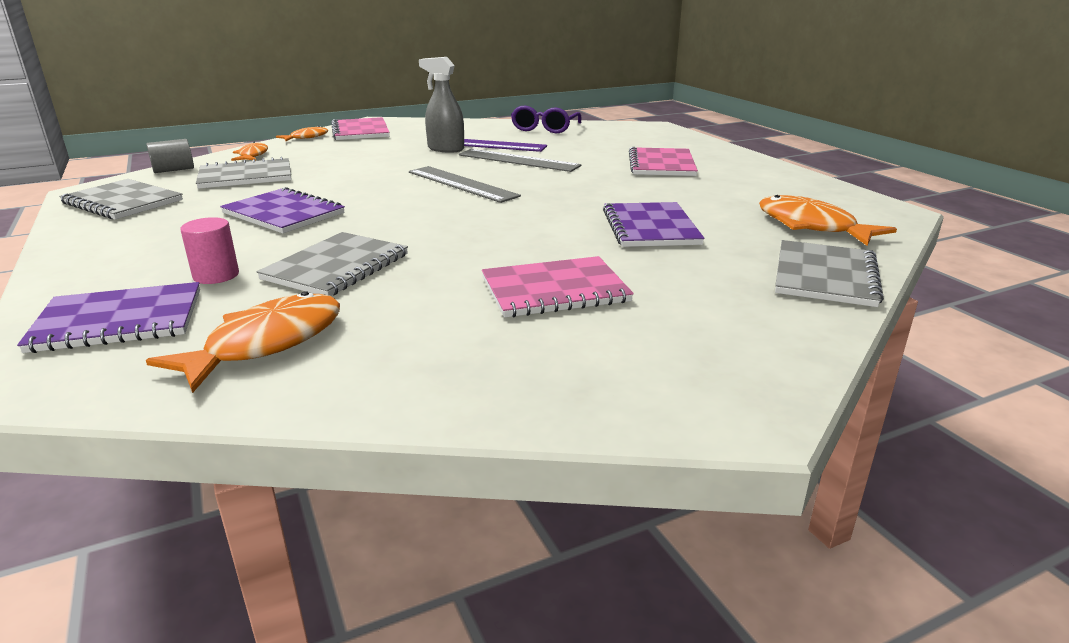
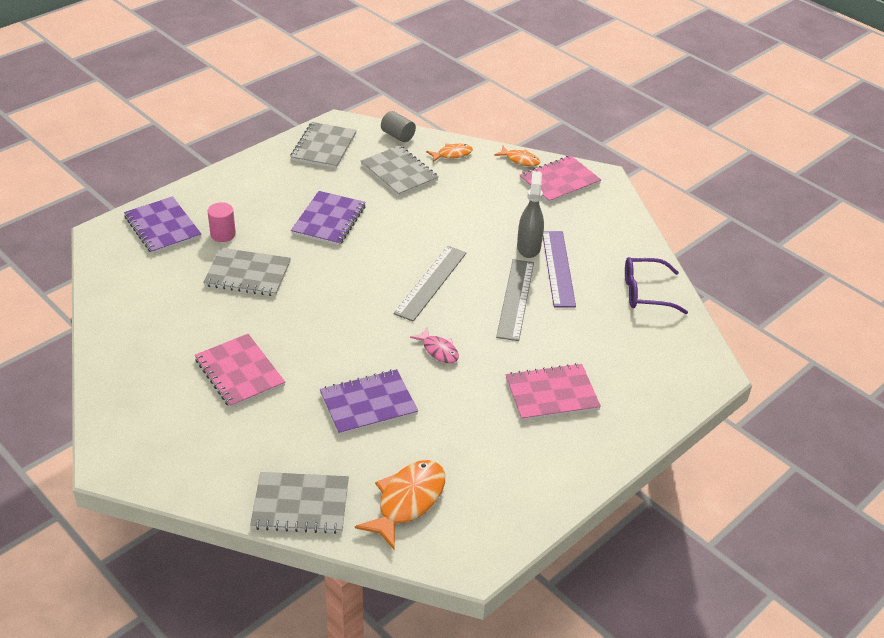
camera: 70 degrees right, 15 degrees up
(266, 343) = (150, 283): orange fish -> none
(576, 192) = (438, 350): none -> pink fish

